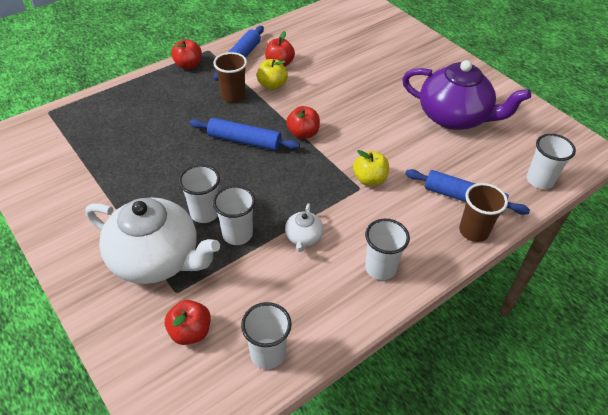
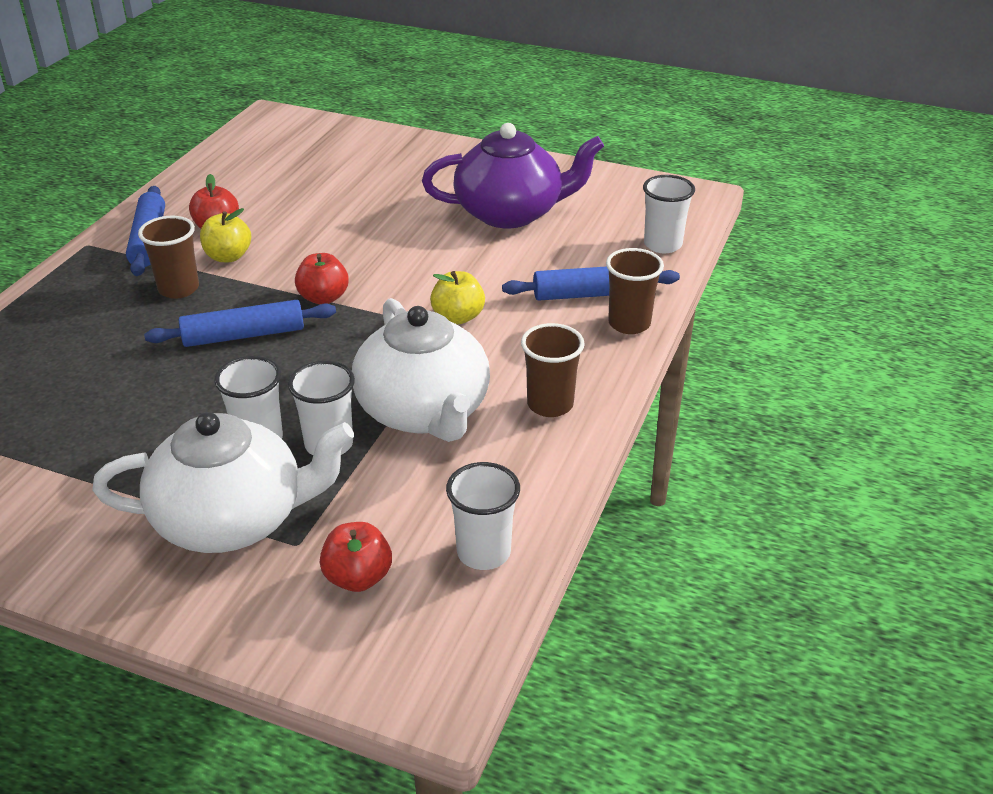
camera: 30 degrees left, 10 degrees down
(188, 65) = (70, 274): red apple -> none
(303, 237) = (424, 412): white teapot -> white teapot, size x2.32
(380, 268) = (550, 404): white cup -> brown cup

